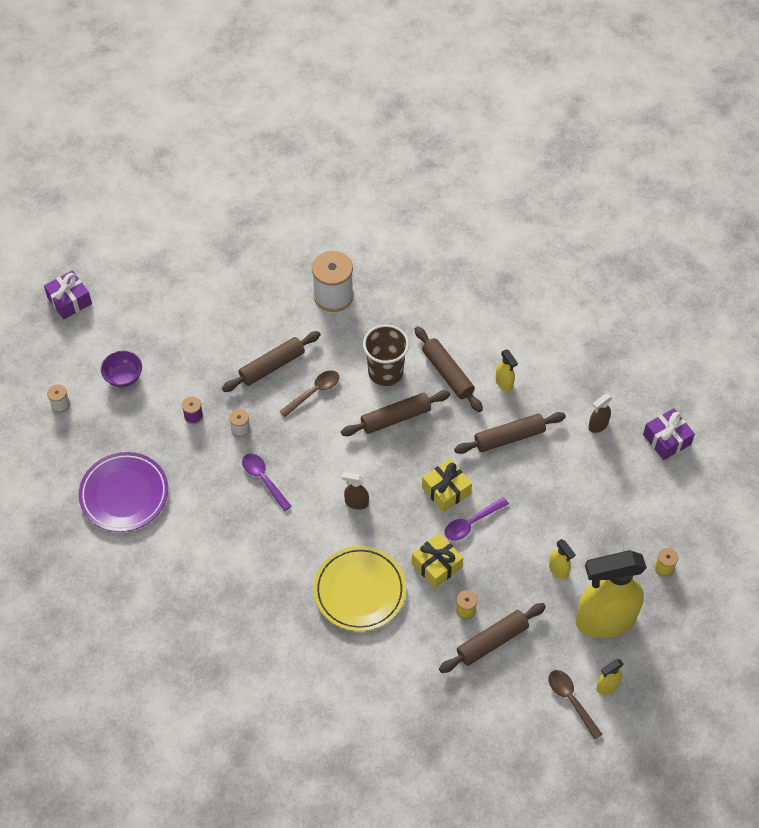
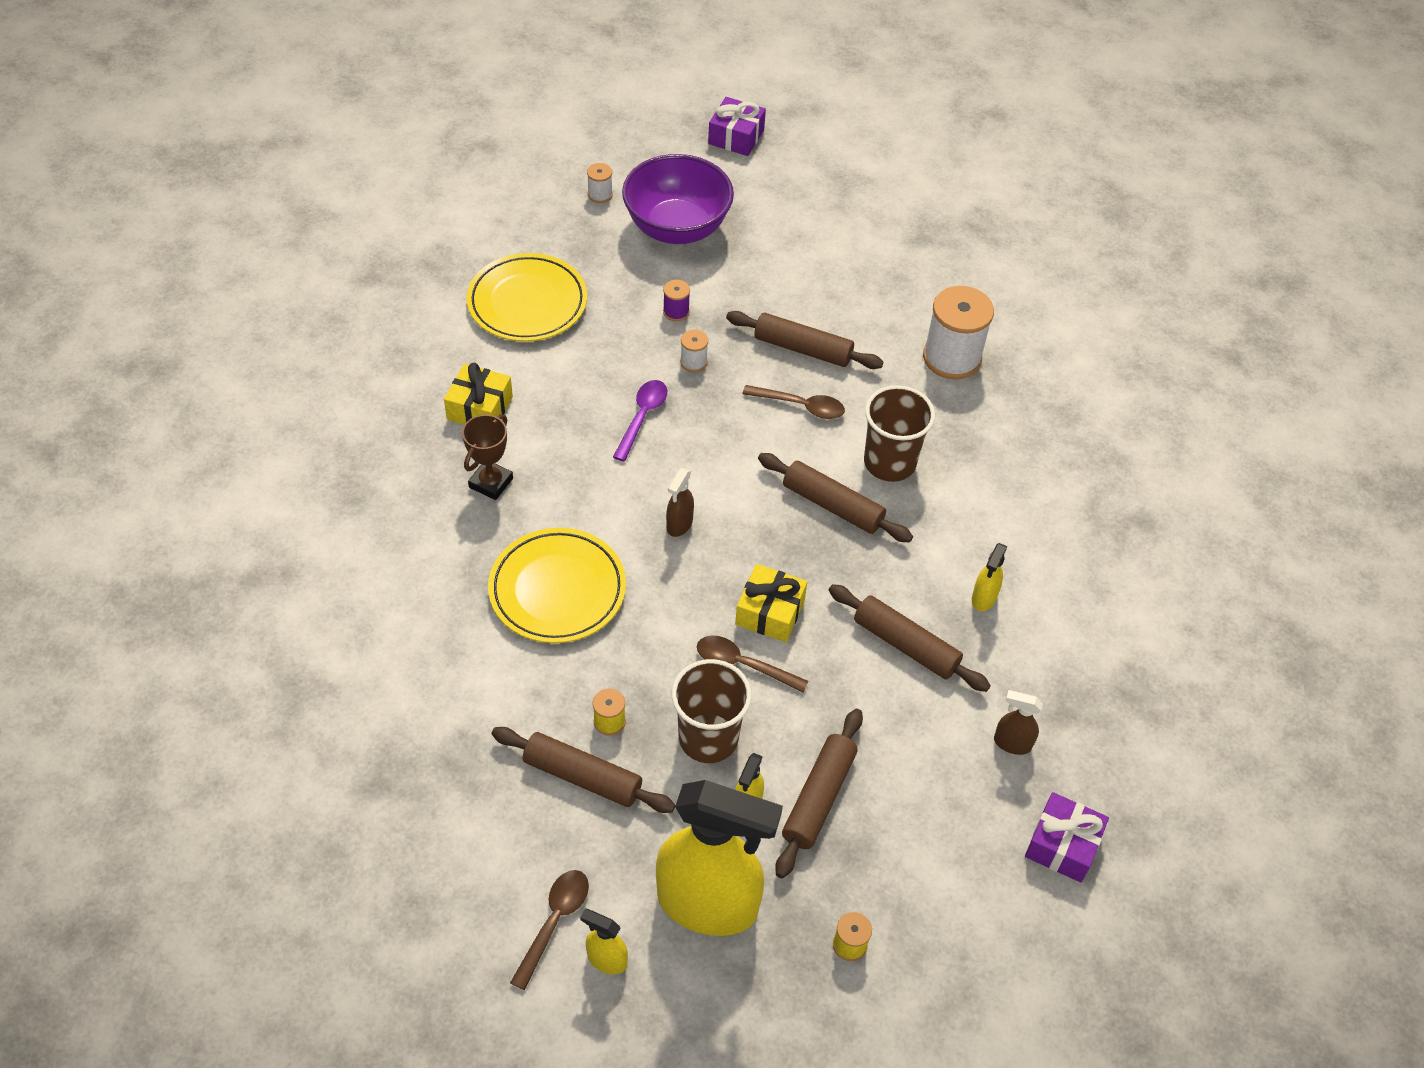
camera: 55 degrees right, 5 degrees down
(123, 377) = (677, 228): purple bowl -> purple bowl, size x1.98
(124, 494) = (527, 303): purple plate -> yellow plate
(256, 587) = (491, 483): none -> brown trophy
(356, 503) = (679, 524): brown spray bottle -> brown spray bottle turned 135 degrees counterclockwise
(436, 565) = (652, 656): yellow gift -> yellow gift (480, 408)
(447, 373) = (944, 528): brown rolling pin -> brown rolling pin (818, 798)
(471, 523) = (743, 665): purple spoon -> brown spoon
(506, 566) = (708, 738): none -> brown cup
(604, 620) = (708, 904): yellow spray bottle -> yellow spray bottle turned 150 degrees clockwise

